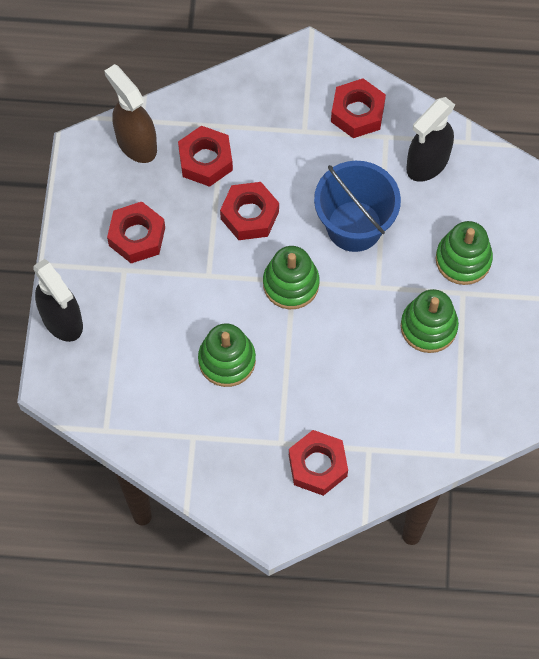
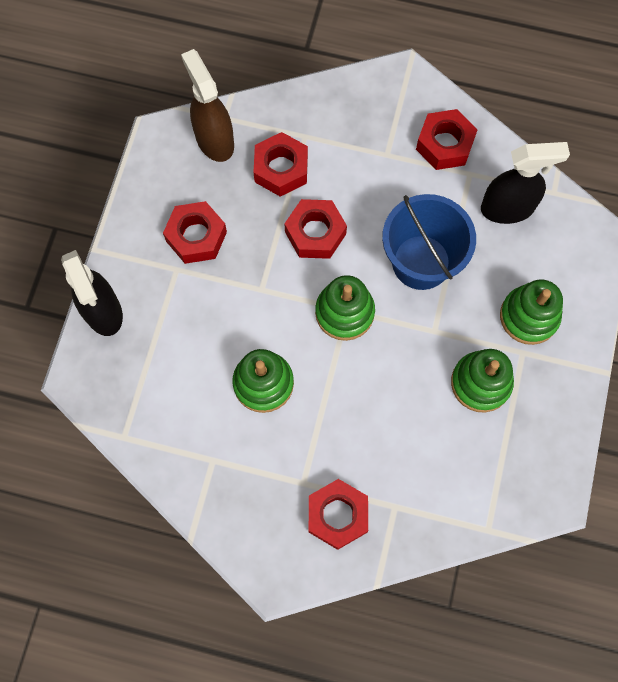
camera: 10 degrees right, 5 degrees up
(427, 163) = (508, 208): black spray bottle -> black spray bottle turned 150 degrees counterclockwise

